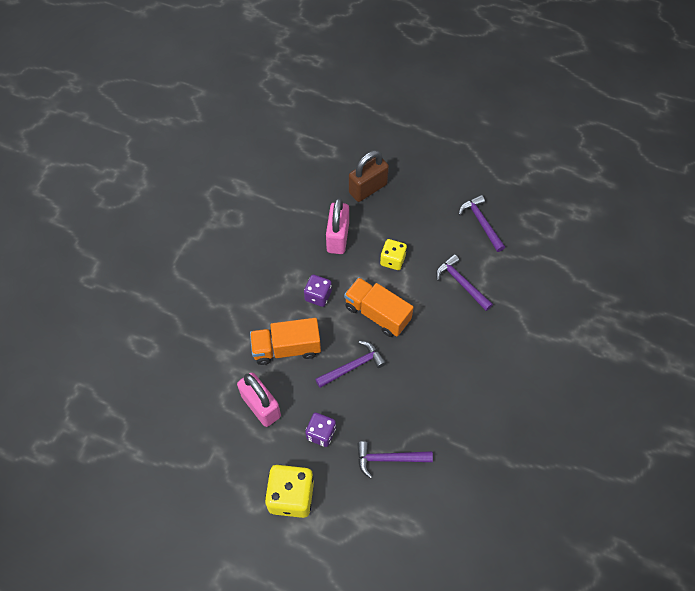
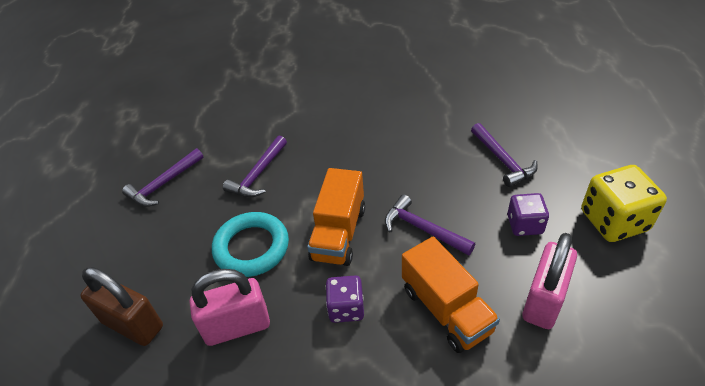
camera: 110 degrees left, 15 degrees down
(392, 260) = (251, 247): yellow dice -> turquoise ring

